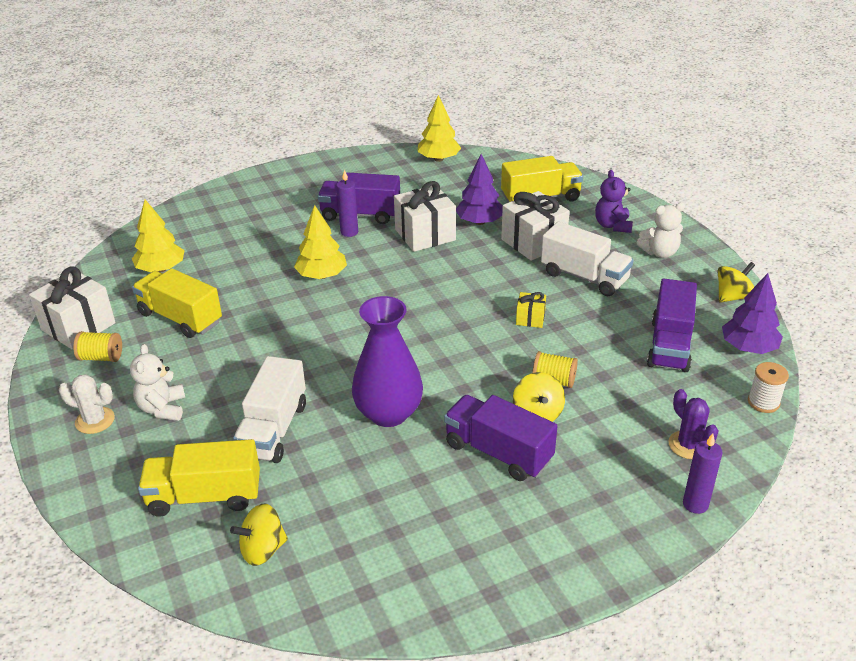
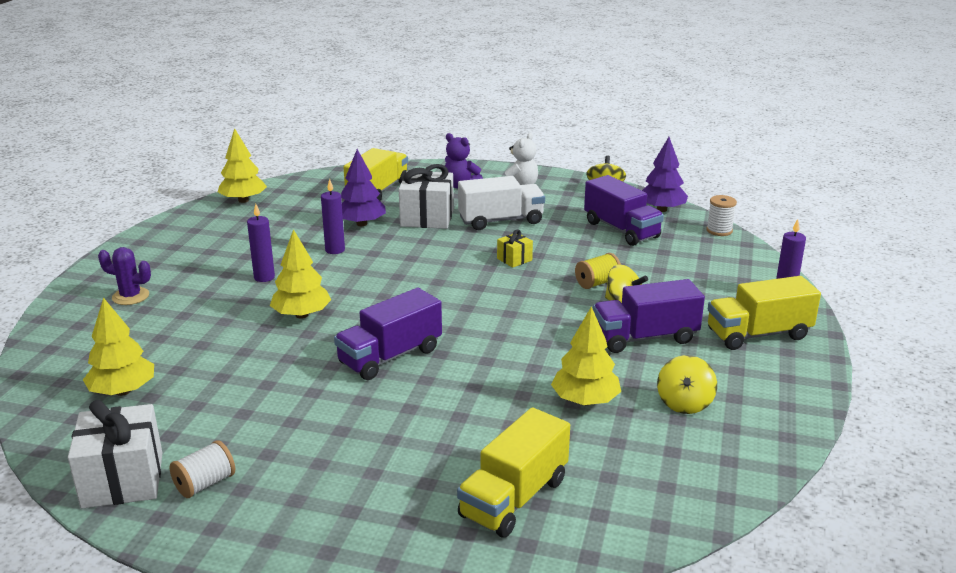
camera: 50 degrees left, 10 degrees down
(95, 420) = (304, 526): white cactus -> none
(101, 357) = (205, 484): yellow spool -> white spool
(162, 408) = (351, 475): white teddy bear -> none
(180, 318) = (227, 411): yellow truck -> yellow truck (758, 334)
(263, 549) = (623, 492): yellow spinning top -> yellow spinning top (684, 403)
(273, 430) = (476, 425): white truck -> none
(360, 214) = (249, 262): purple truck -> purple truck (390, 356)
(364, 467) = (585, 401): none -> yellow tree
(388, 413) = (535, 362): purple vase -> none
(425, 235) = (335, 250): white gift -> purple candle
(688, 445) = (727, 271): purple cactus -> purple cactus (130, 296)

